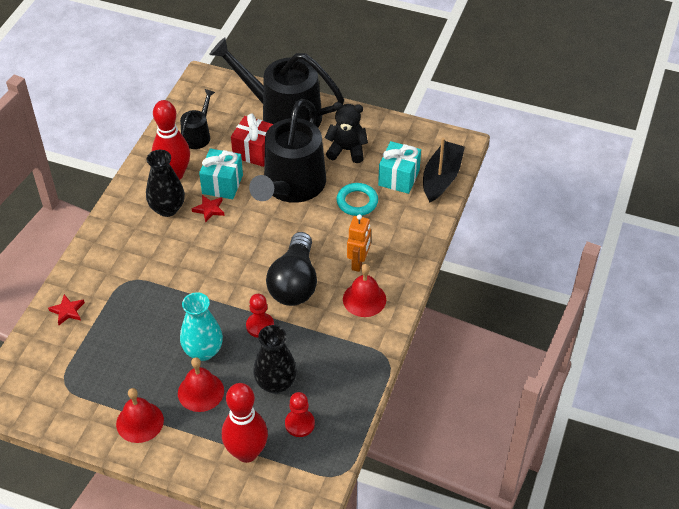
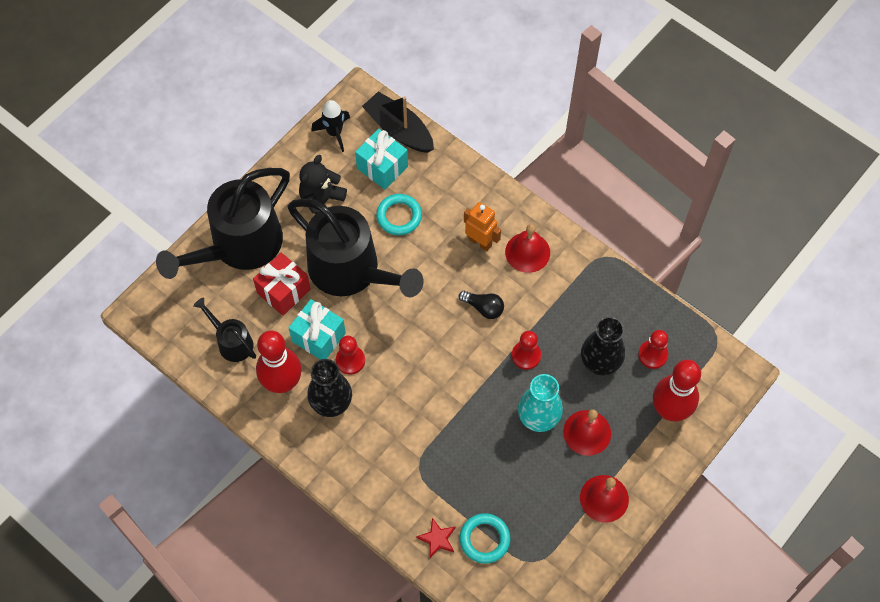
camera: 70 degrees left, 15 degrees up
(76, 343) = (484, 539): none -> turquoise ring
(209, 209) = (350, 360): red star -> red pawn
(294, 283) = (483, 308): black light bulb -> black light bulb, size x0.48
(415, 139) = (334, 133): none -> black rocket

